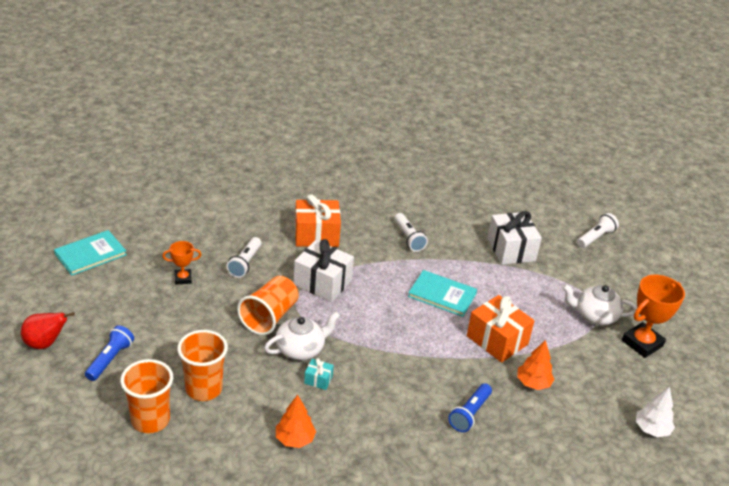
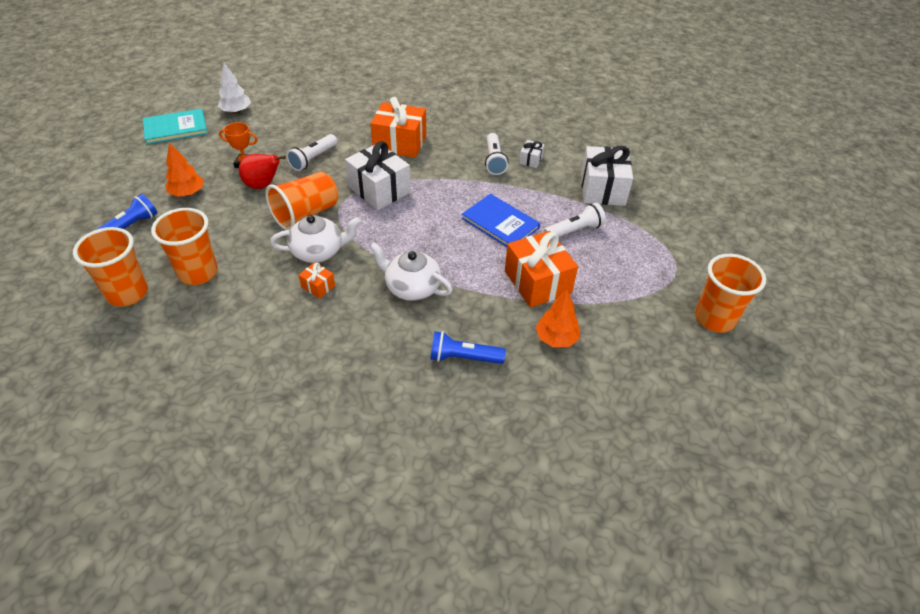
camera: 20 degrees right, 10 degrees up
(45, 343) = (82, 201): red pear -> red pear (263, 185)
(295, 439) = (257, 344): orange tree -> orange tree (187, 193)
(318, 380) = (318, 286): turquoise gift -> orange gift
(439, 232) = (531, 160): none -> white gift
(442, 295) = (500, 223): turquoise book -> blue book
(470, 414) = (463, 357): blue flashlight -> blue flashlight turned 45 degrees clockwise
(594, 316) = (668, 276): white teapot -> white teapot (412, 287)
(595, 237) = (709, 192): white flashlight -> white flashlight (574, 230)
(642, 343) = (714, 319): orange trophy -> orange cup
(651, 429) = (680, 425): white tree -> white tree (236, 111)

